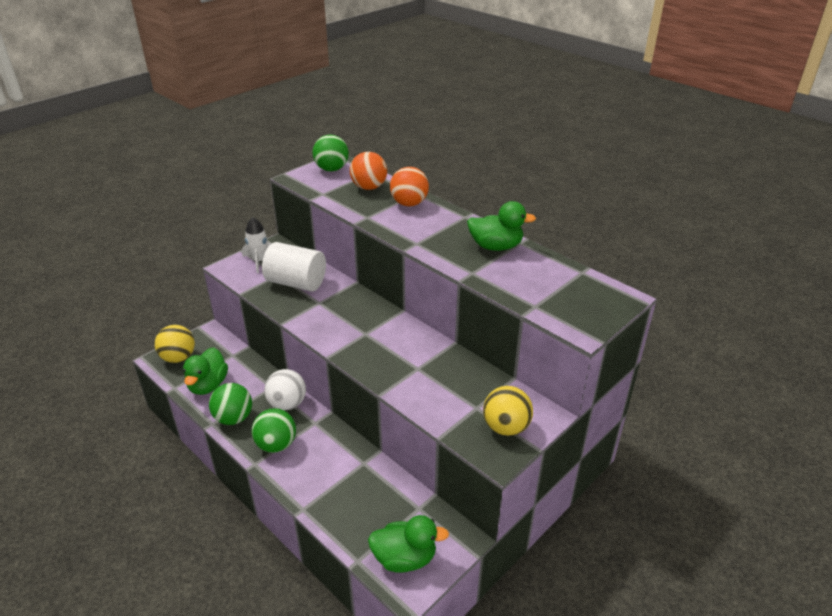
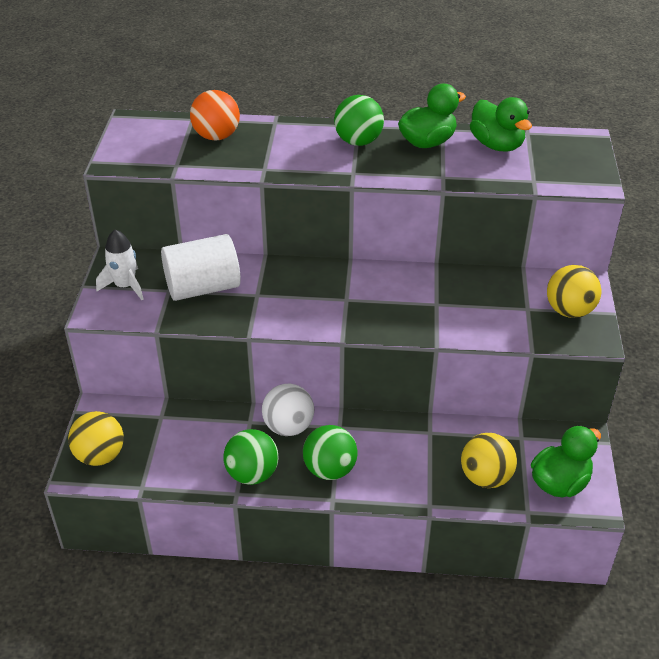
camera: 40 degrees left, 5 degrees up
(208, 385) = (177, 461): green duck -> green duck (497, 145)
(331, 169) = (142, 133): green ball -> green ball (358, 142)
(360, 517) = (485, 477): none -> yellow ball
(409, 203) = (285, 136): orange ball -> none

